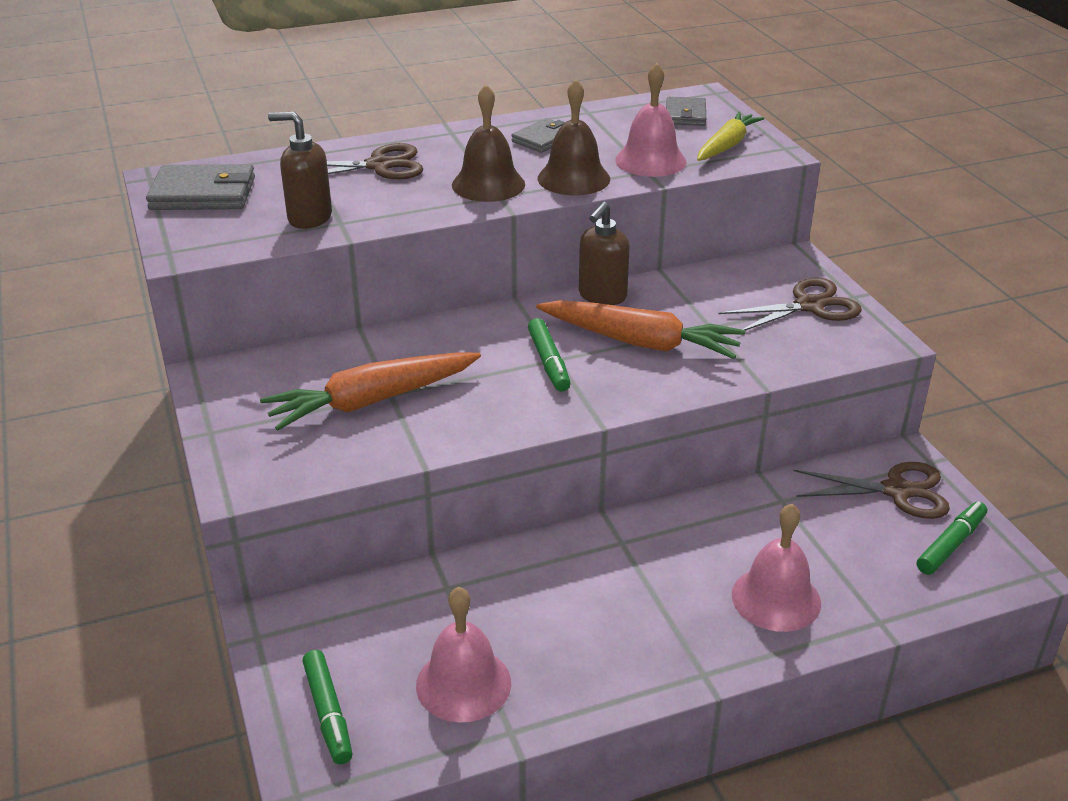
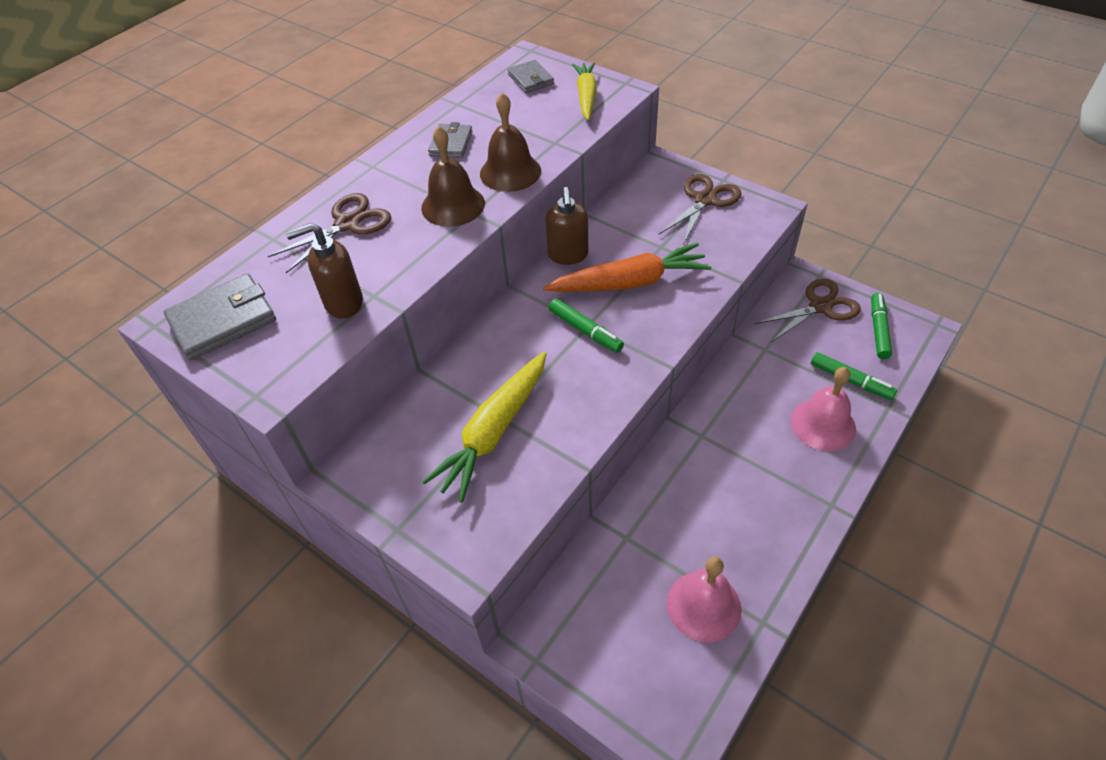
camera: 30 degrees left, 15 degrees up
(328, 713) = (640, 688): green marker -> green marker (850, 380)
(372, 401) = (494, 431): orange carrot -> yellow carrot
(650, 160) = (548, 132): pink bell -> none

